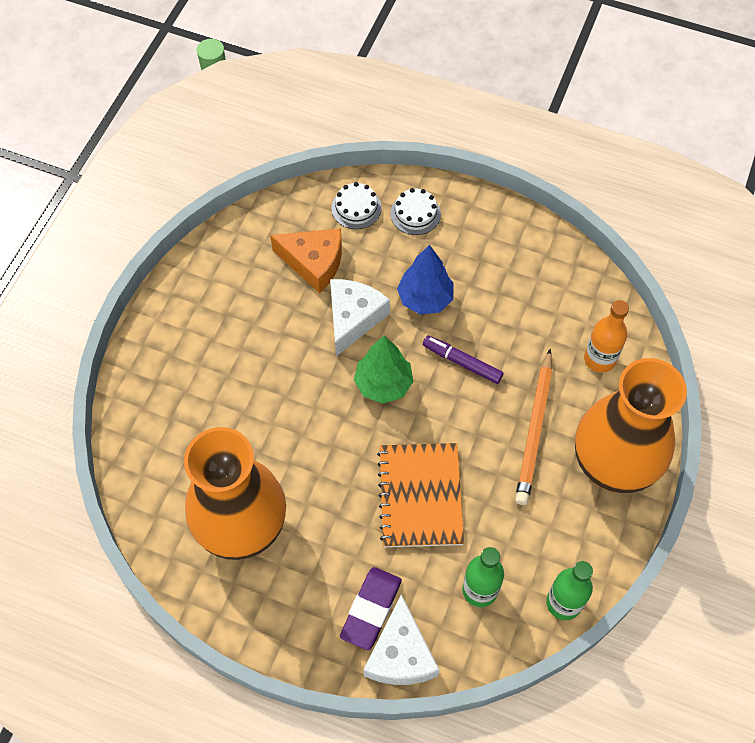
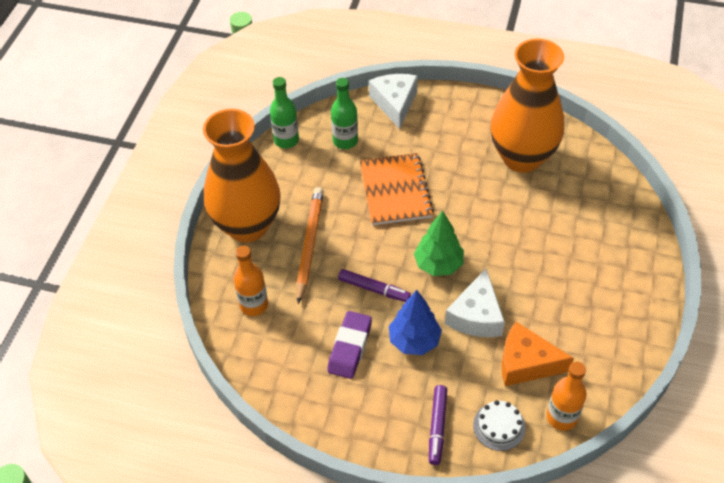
camera: 175 degrees right, 10 degrees down
(294, 209) = (561, 417): none -> orange bottle
(371, 609) = (419, 123): purple eraser -> purple eraser (350, 347)
(415, 213) = (437, 427): white cake -> purple marker

